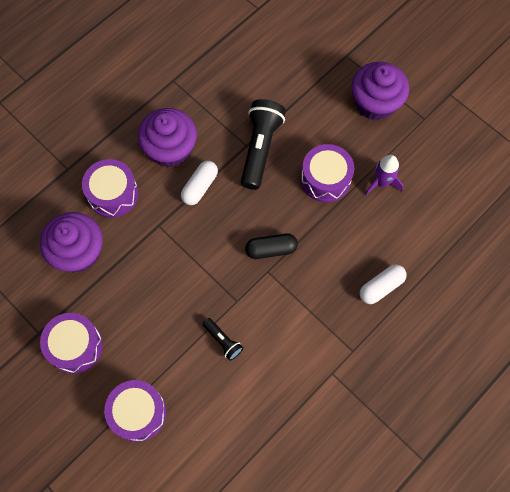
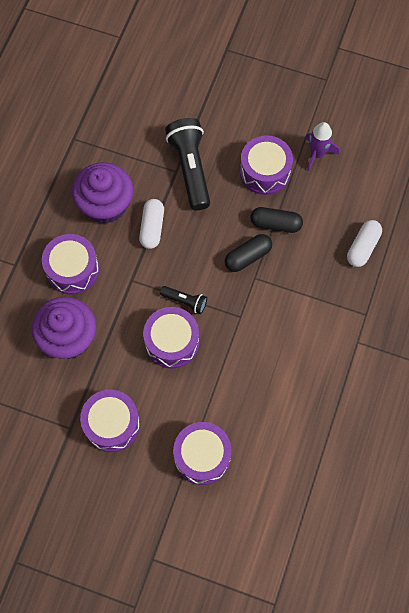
camera: 25 degrees left, 0 degrees up
(164, 296) = (172, 342): none -> purple drum
(223, 341) = (246, 358): black flashlight -> black flashlight (185, 301)
(311, 230) = (275, 224): none -> black capsule
(375, 103) = (275, 83): purple cupcake -> none

